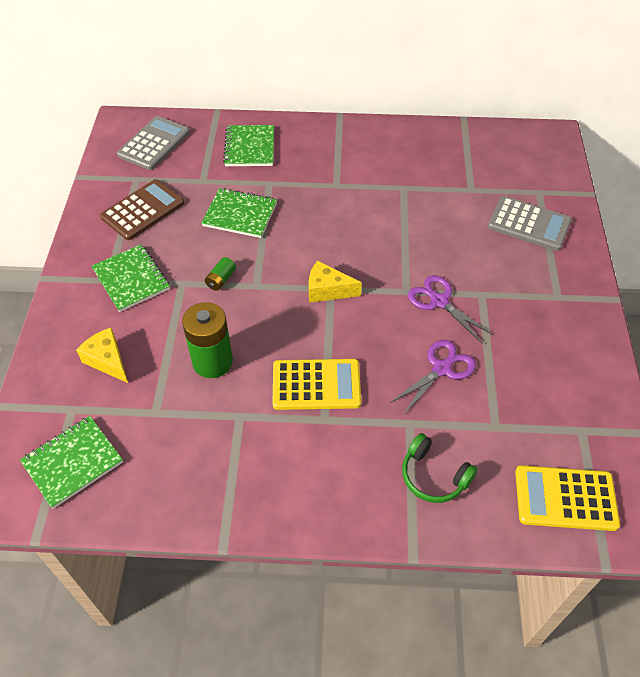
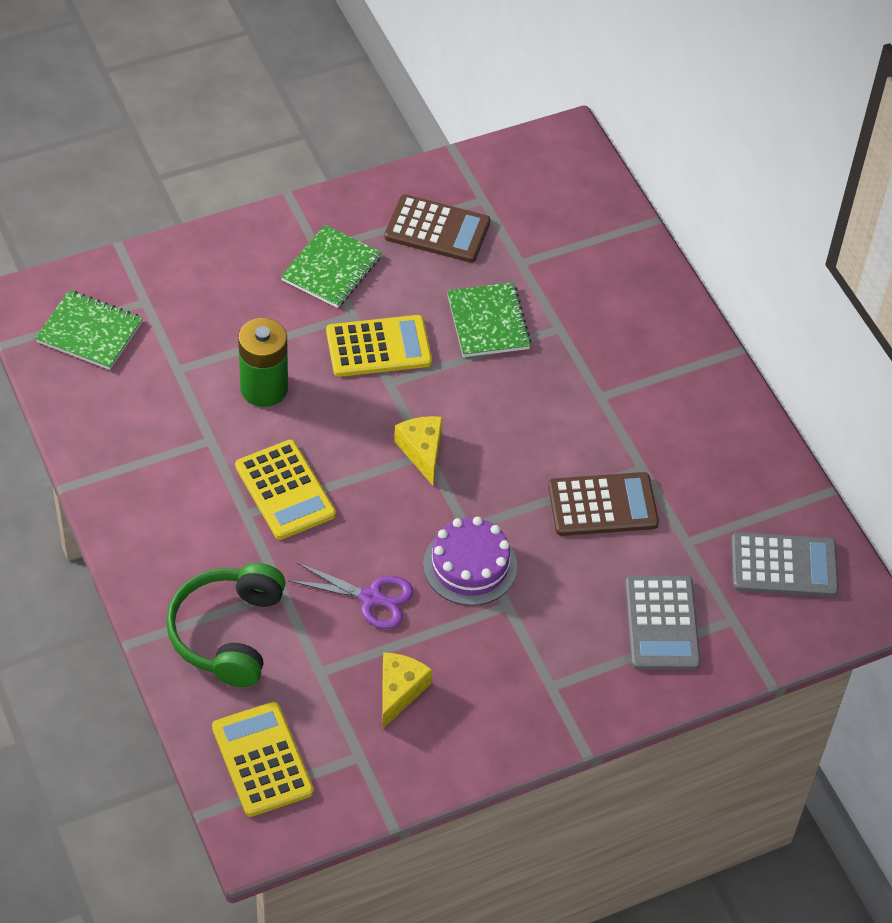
camera: 60 degrees right, 0 degrees up
(107, 360) = (216, 301): yellow cheese -> yellow cheese (399, 691)
(154, 144) = (552, 188): grey calculator -> grey calculator (784, 566)
(221, 279) = (378, 347): green battery -> yellow calculator
(249, 147) = (609, 282): green notebook -> none
(423, 216) = (602, 505): none -> brown calculator
(433, 476) = (228, 633): green headphones -> green headphones, size x1.58
(439, 301) = (470, 565): purple scissors -> purple cake

